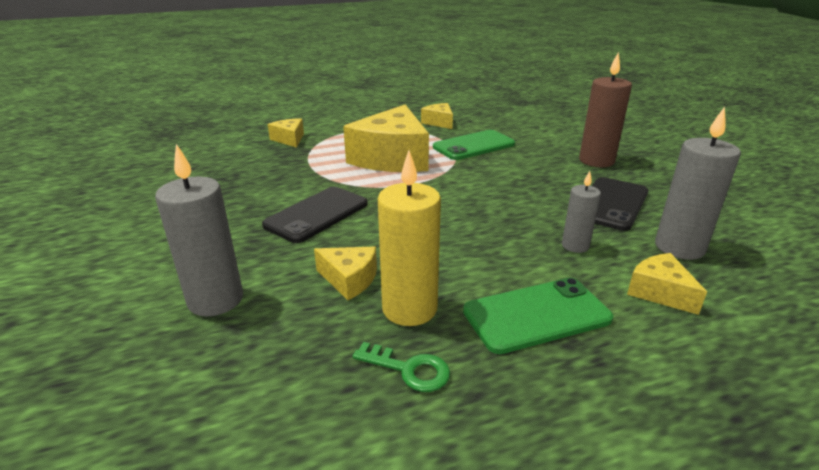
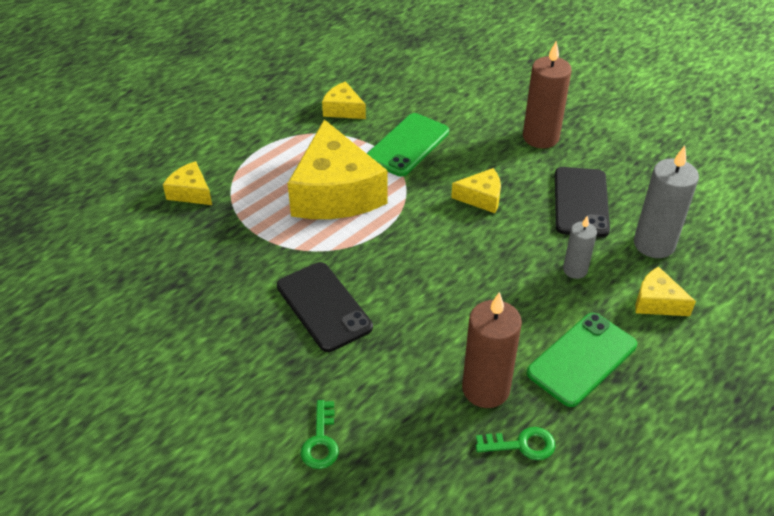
camera: 25 degrees left, 15 degrees up
(215, 300) = (321, 441): grey candle -> green key
(317, 214) = (324, 306): black phone -> black phone turned 45 degrees counterclockwise
(349, 279) = (416, 376): yellow cheese -> yellow cheese (481, 198)
(409, 309) = (486, 389): yellow candle -> brown candle

